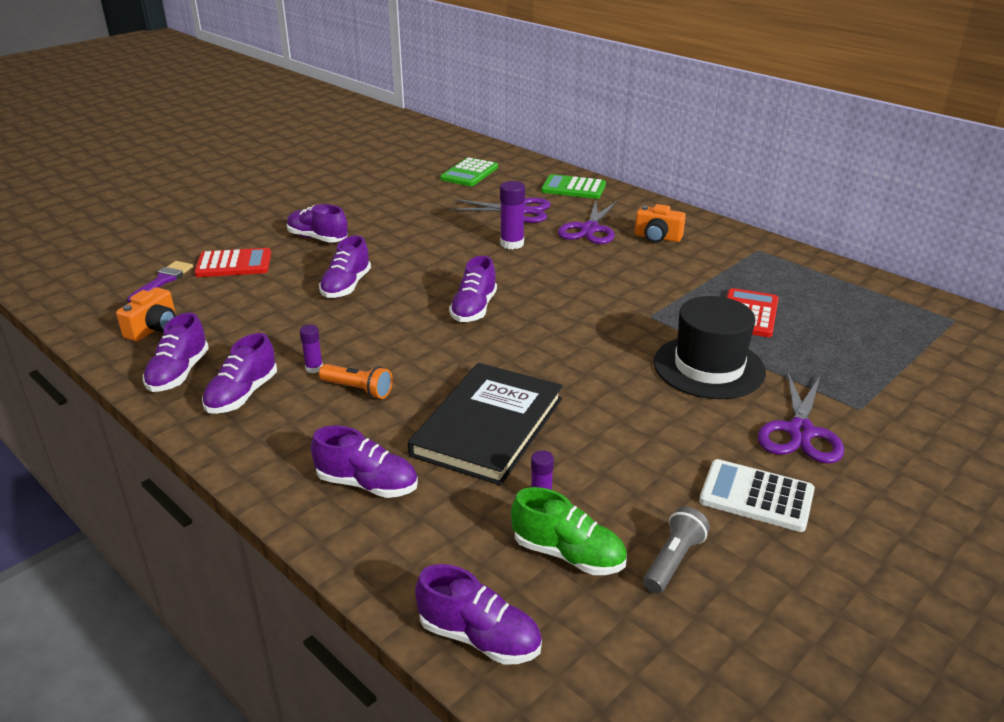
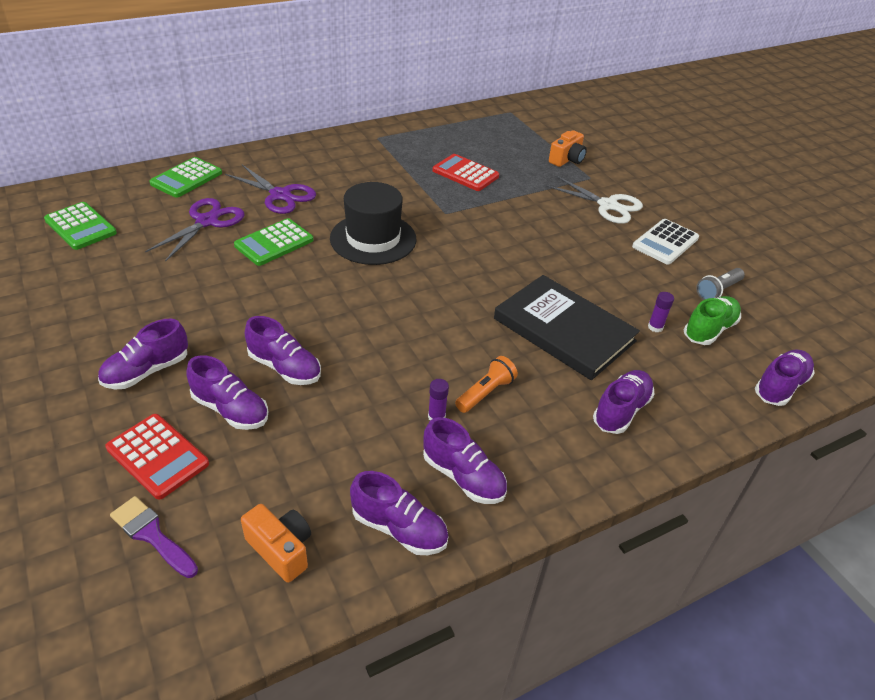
camera: 75 degrees left, 10 degrees up
(234, 264) = (157, 456): red calculator -> red calculator turned 120 degrees clockwise
(474, 309) = (383, 295): purple shoe -> purple shoe (230, 410)
(512, 244) = (274, 243): purple glue stick -> green calculator
(657, 237) = (323, 170): orange camera -> orange camera (567, 159)
(673, 560) = (717, 291): grey flashlight -> grey flashlight turned 90 degrees counterclockwise
(709, 367) = (525, 212): black hat -> black hat (373, 239)
(800, 432) = (608, 205): purple scissors -> white scissors

